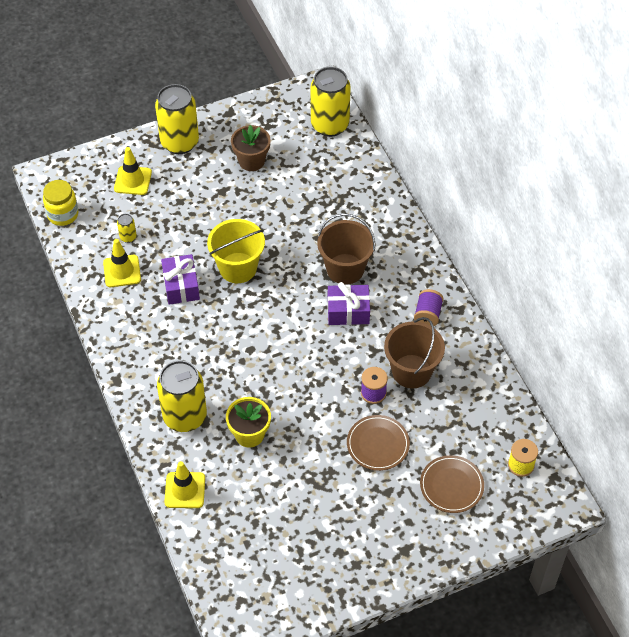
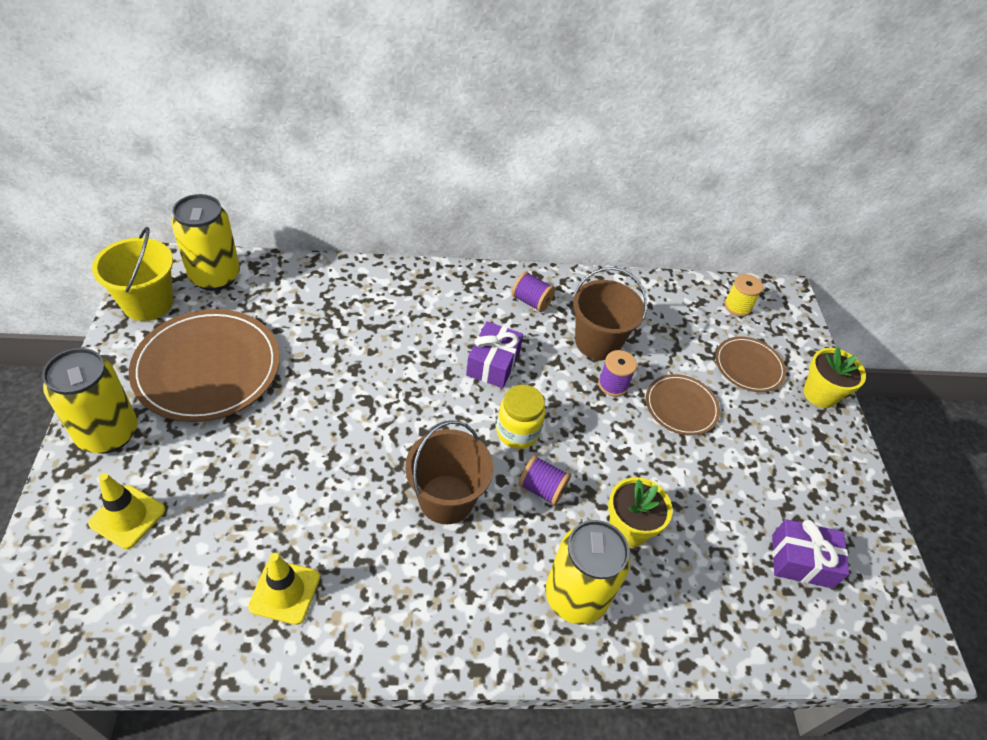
camera: 75 degrees left, 5 degrees down
(63, 214) = (114, 644): yellow jar -> yellow jar (517, 432)
(128, 237) = (228, 560): yellow can -> none
(181, 286) = (358, 522): purple gift -> purple gift (801, 561)
(185, 490) = (693, 639): yellow traffic cone -> none
(238, 268) = (367, 446): yellow bucket -> yellow bucket (148, 303)
(251, 161) = (207, 368): brown flower pot -> brown plate
(255, 375) = (542, 488): none -> purple spool
(345, 269) = (432, 343): brown bucket -> brown bucket (446, 499)
(452, 545) = (820, 394): none -> yellow flower pot

